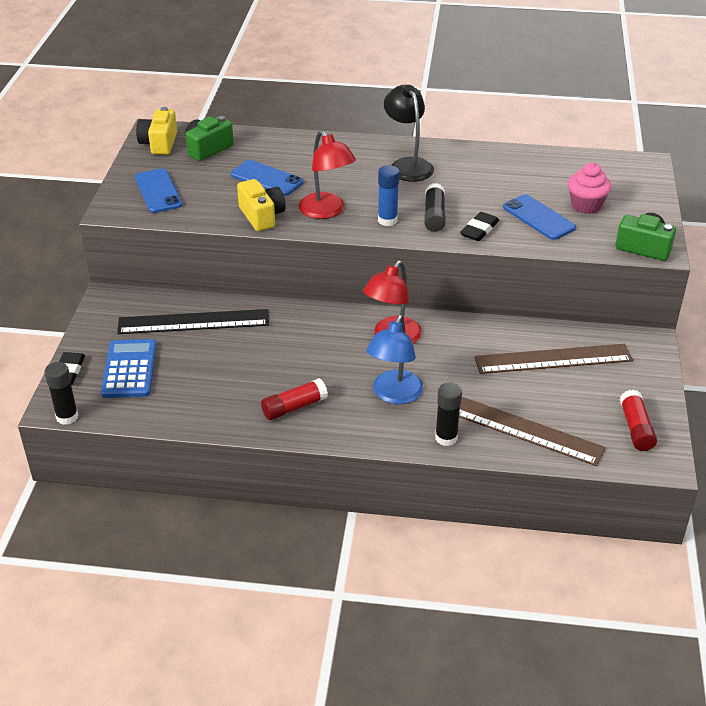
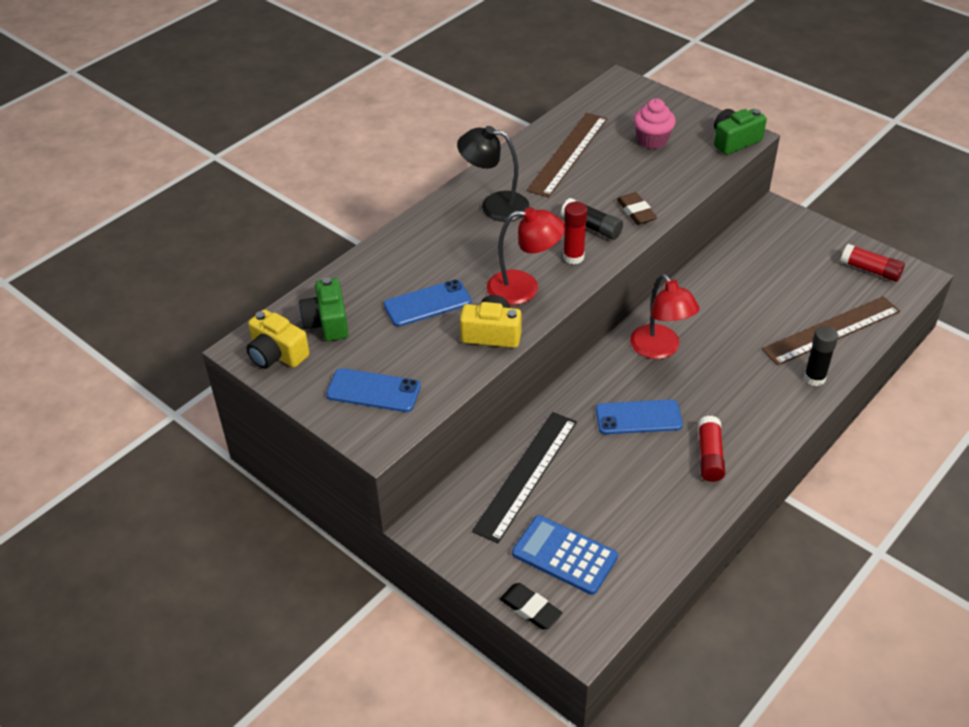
camera: 55 degrees left, 5 degrees up
(67, 417) = (604, 636): black glue stick -> none
(387, 220) = (573, 257): blue glue stick -> red glue stick
(394, 395) = (738, 384): blue lamp -> none
(479, 230) = (636, 212): black eraser -> brown eraser
(539, 217) = (647, 172): blue phone -> blue phone (638, 417)
(553, 359) = (759, 271): brown ruler -> brown ruler (568, 154)

